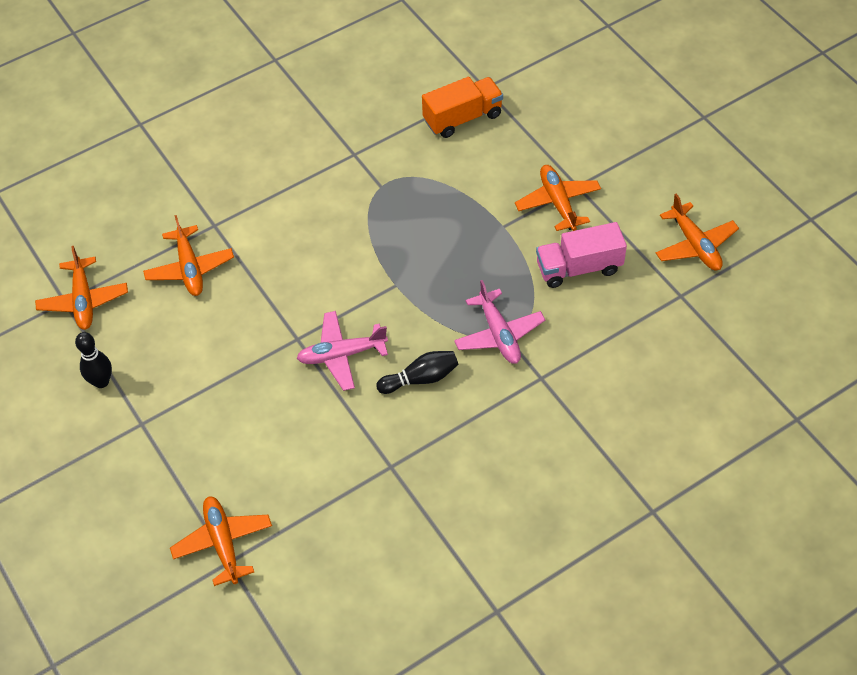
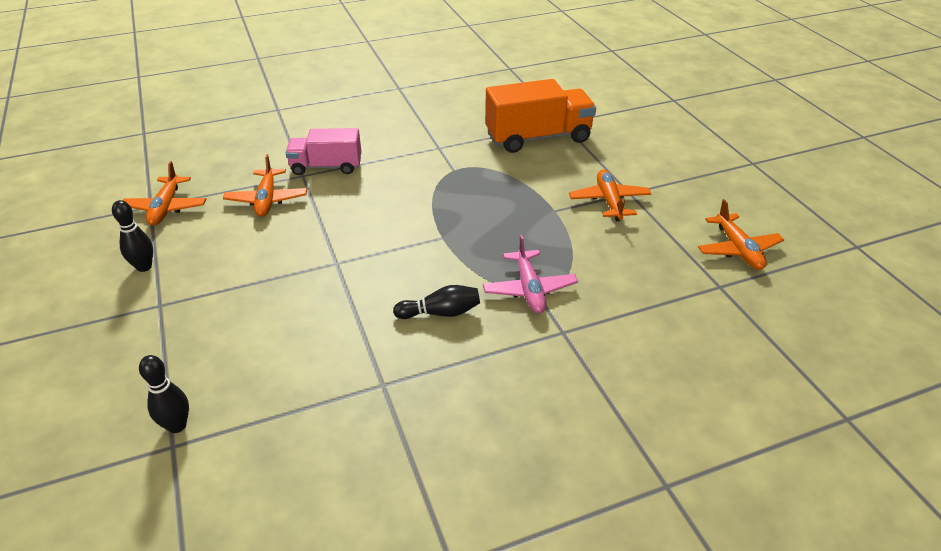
camera: 10 degrees right, 15 degrees down
(223, 543) = (177, 425): orange plane -> black bowling pin
(341, 355) = (371, 281): pink plane -> none
(462, 118) = (538, 137): orange truck -> orange truck, size x1.54
(578, 268) = (620, 250): pink truck -> pink truck (326, 167)

